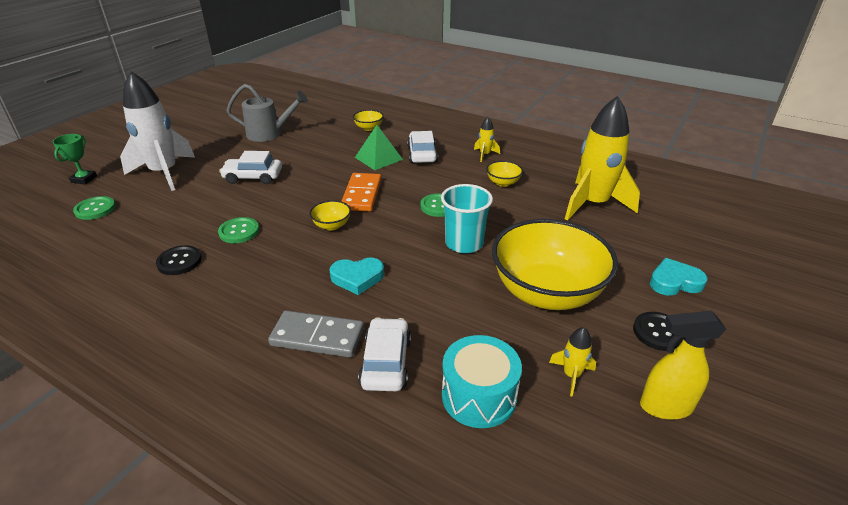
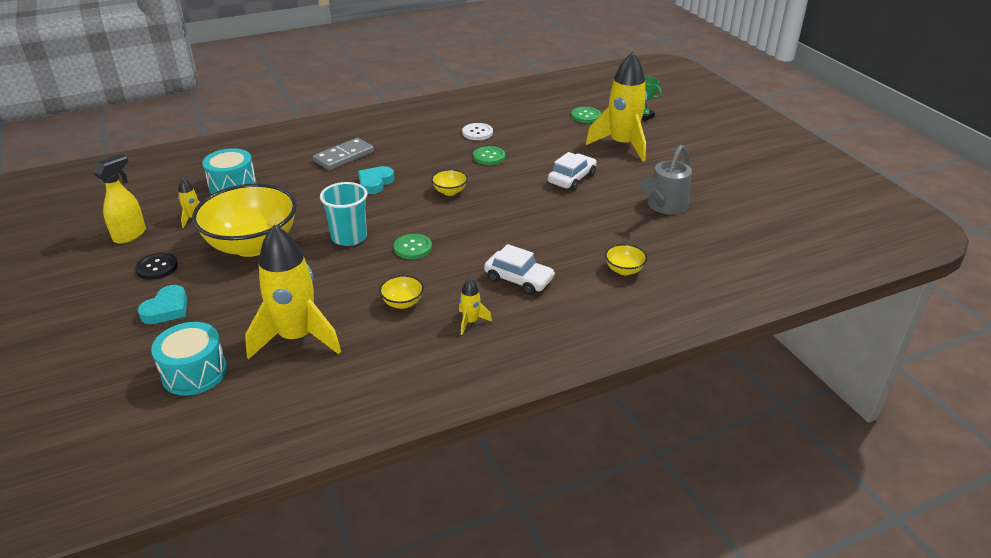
camera: 125 degrees right, 0 degrees up
(164, 173) = (622, 145): white rocket -> yellow rocket
(179, 261) = (477, 133): black button -> white button
(362, 194) = (479, 218): orange domino -> none
(378, 158) = (540, 250): green pyramid -> none
(386, 362) = (295, 169): white car -> none
(681, 224) = (194, 372): none -> turquoise drum

